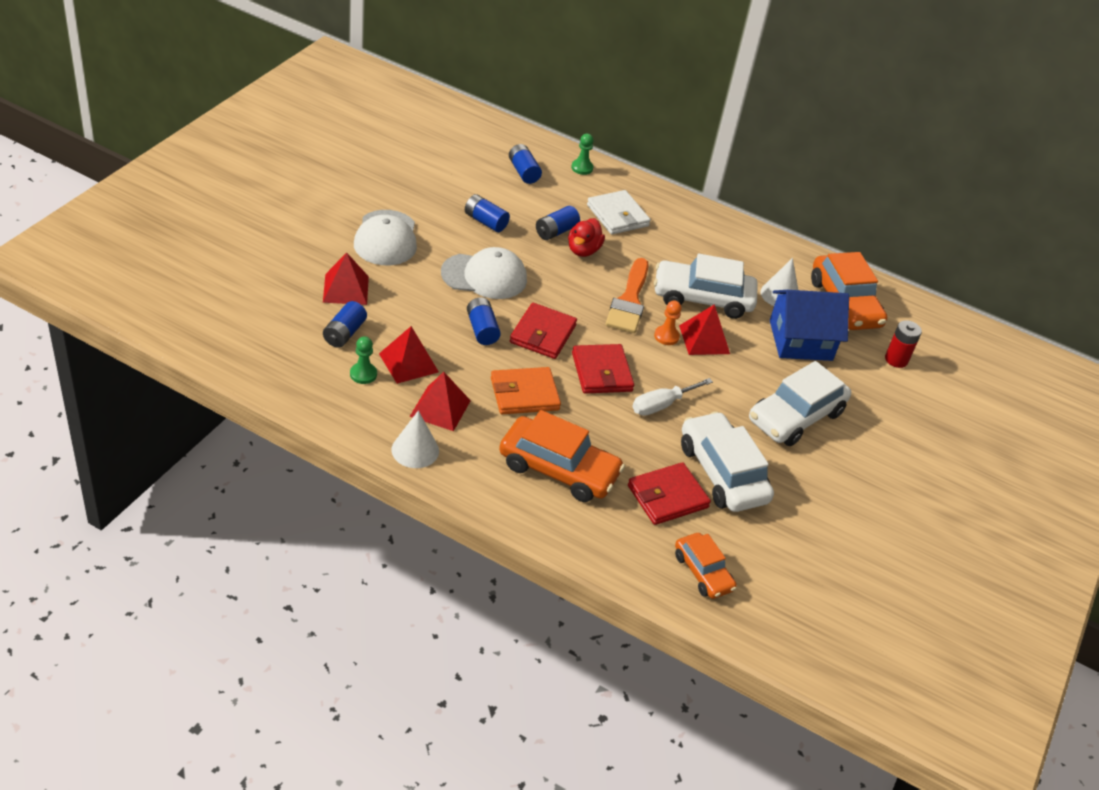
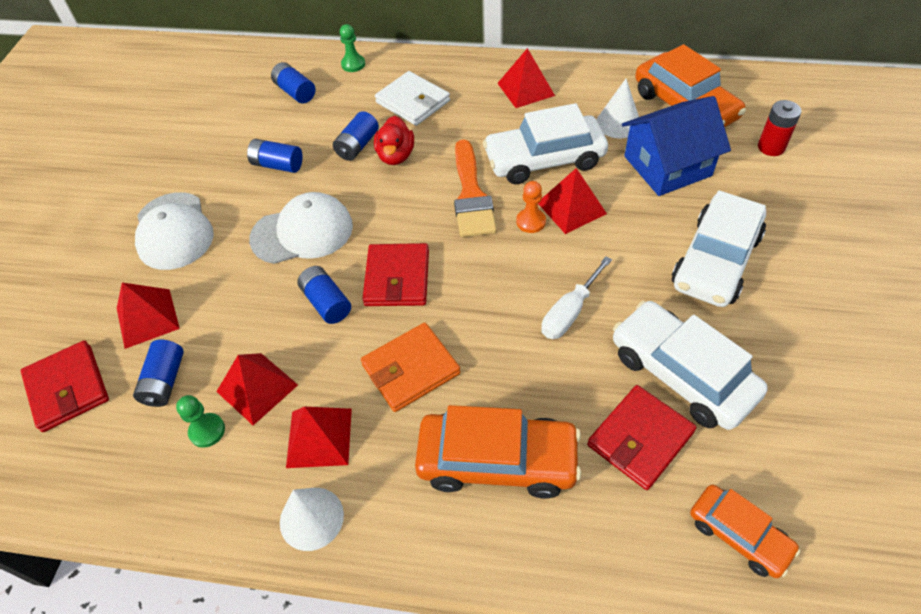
camera: 10 degrees left, 10 degrees up
(602, 372) = (484, 299): red wallet -> red wallet (68, 388)
(717, 241) = (525, 89): none -> red pyramid

